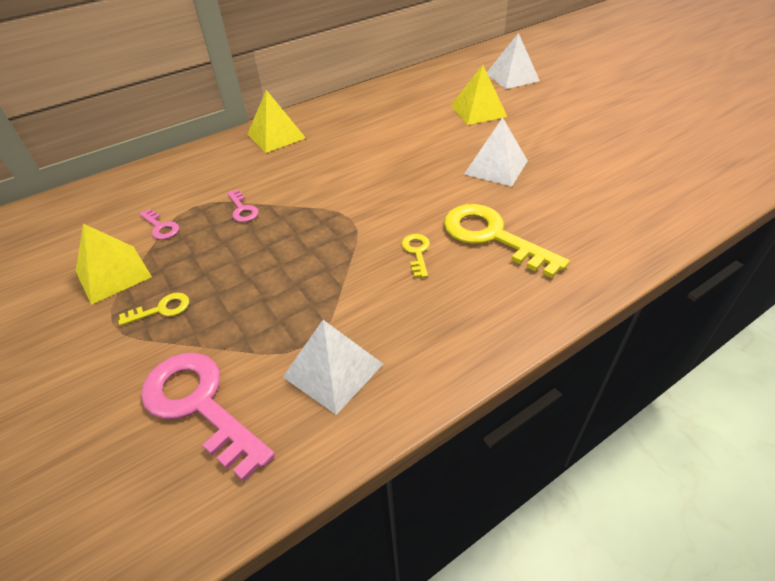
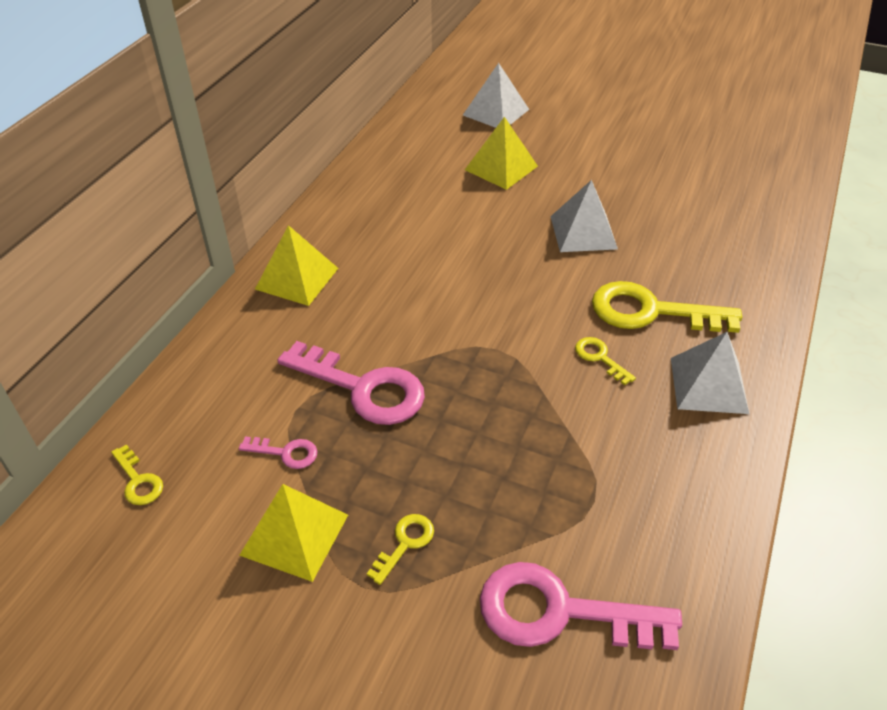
camera: 35 degrees left, 0 degrees up
(78, 210) = (138, 481): none -> yellow key
(242, 209) = (363, 388): pink key -> pink key, size x2.15
(333, 370) = (644, 511): white pyramid -> white pyramid (708, 385)

